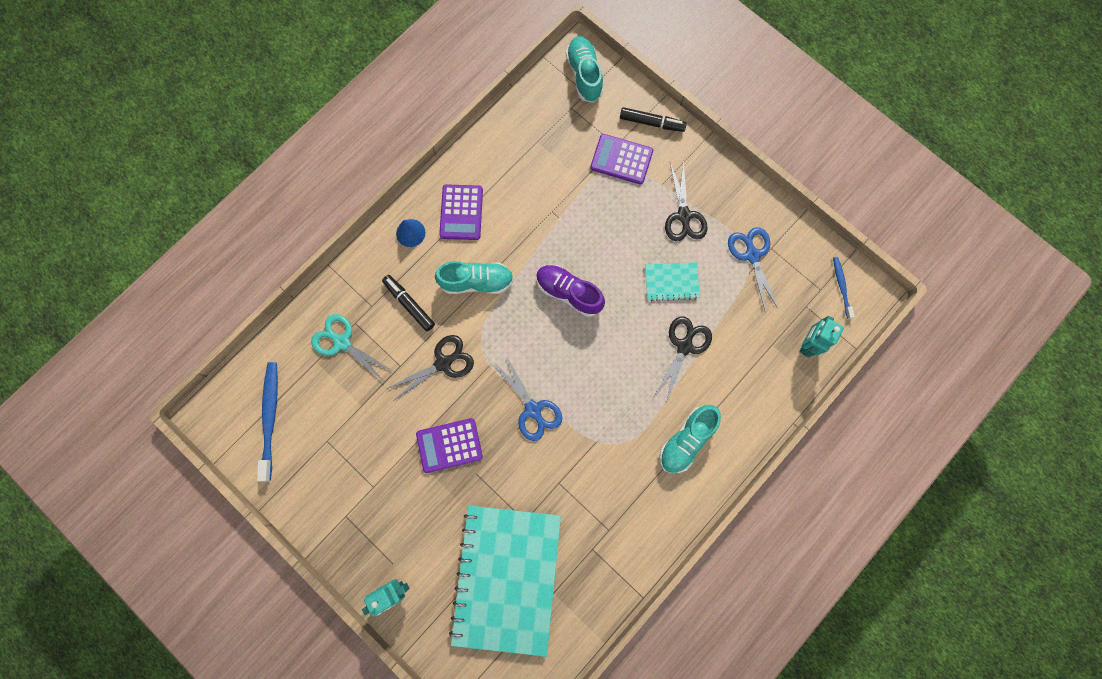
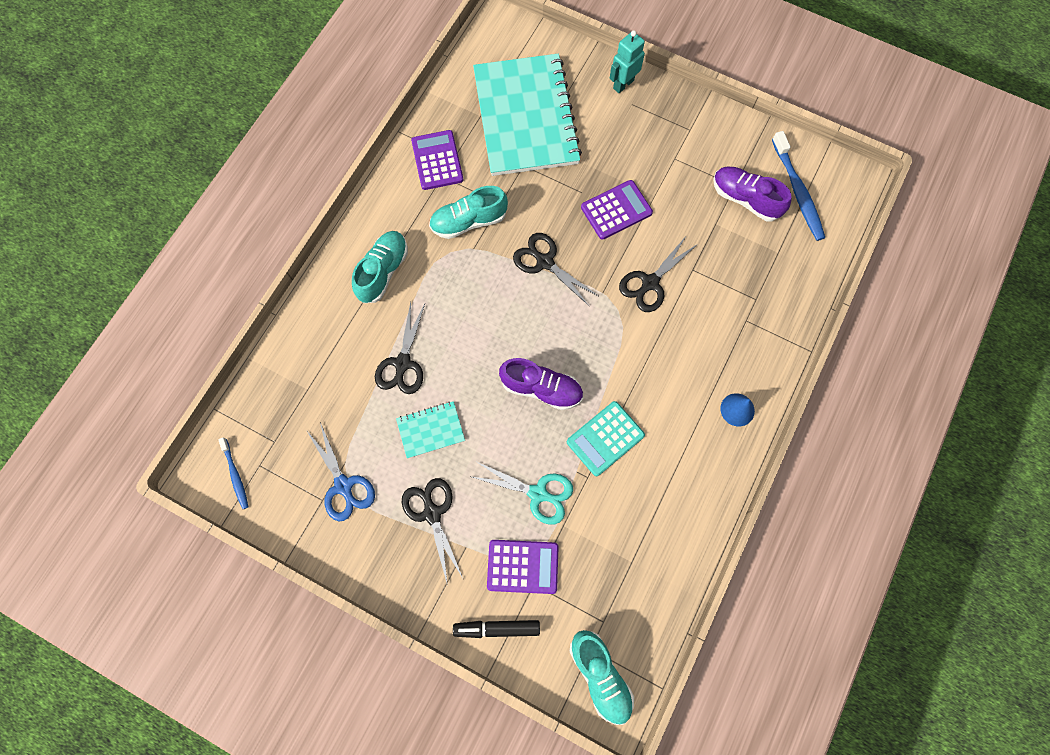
camera: 165 degrees right, 5 degrees down
(323, 423) = (745, 199): none -> purple shoe
(342, 342) = (760, 277): turquoise scissors -> turquoise scissors (538, 493)
(409, 304) = (707, 332): black marker -> none
(461, 212) = (690, 448): purple calculator -> purple calculator (437, 160)
(476, 282) = (645, 374): turquoise shoe -> turquoise shoe (469, 221)
(527, 238) = (605, 438): none -> turquoise calculator
(533, 409) = (545, 262): blue scissors -> black scissors
(807, 343) = (268, 400): turquoise robot -> none

